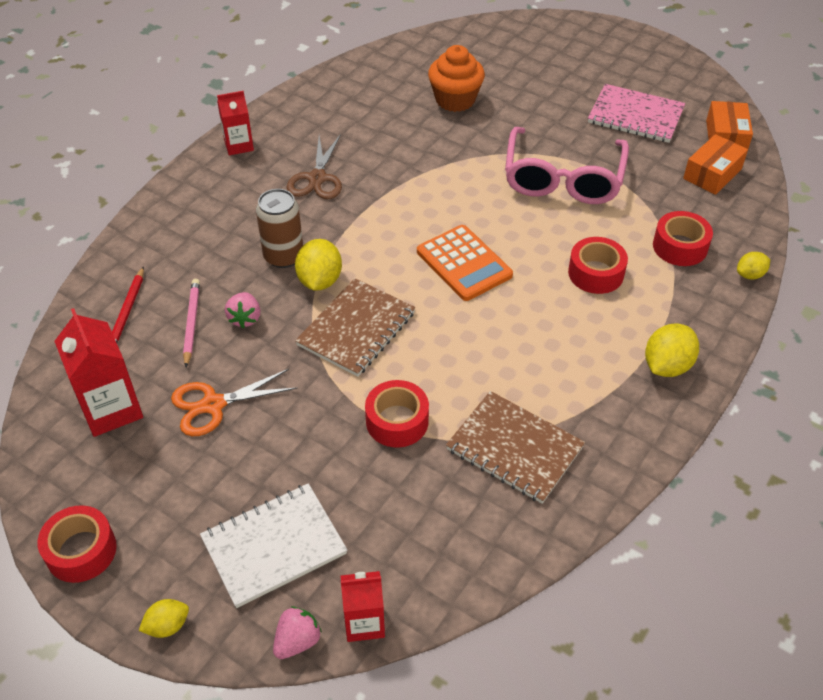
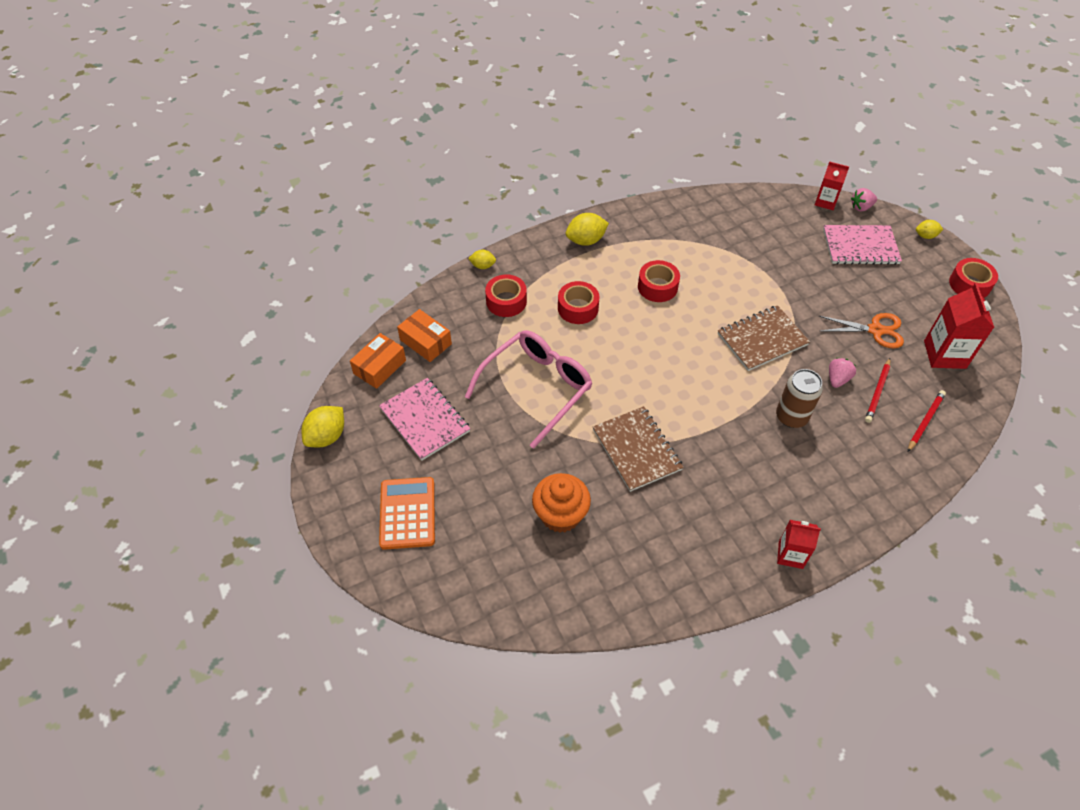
camera: 150 degrees left, 5 degrees up
(191, 323) = (877, 392): pink pencil -> red pencil
(274, 546) = (860, 246): white notebook -> pink notebook
(317, 178) = (733, 480): brown scissors -> none
(320, 281) = (772, 385): yellow lemon -> yellow lemon (327, 436)
(397, 421) = (764, 276): red tape -> red tape (657, 287)
(464, 263) = (661, 353): orange calculator -> orange calculator (407, 513)
(514, 448) = (705, 238): brown notebook -> brown notebook (636, 450)
(712, 174) = (425, 342): orange box -> orange box turned 60 degrees clockwise

